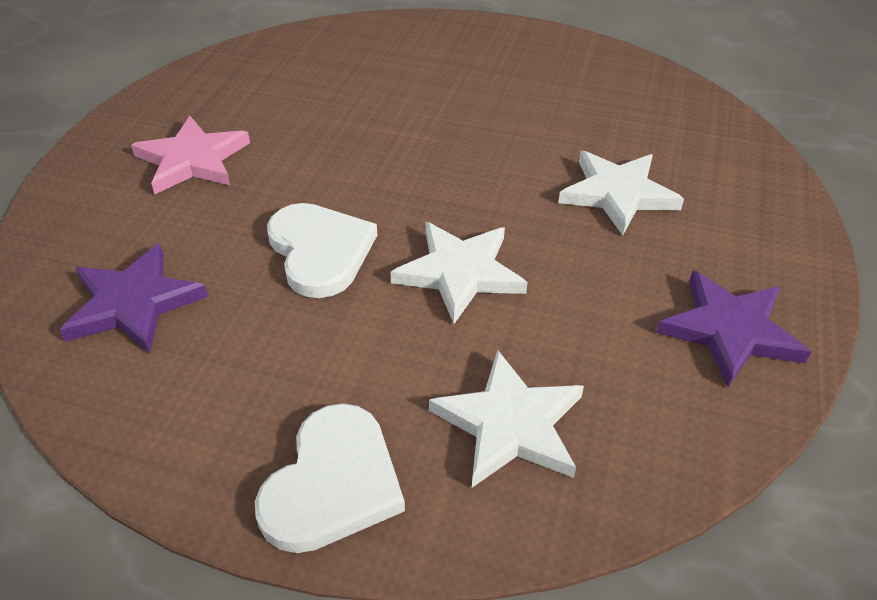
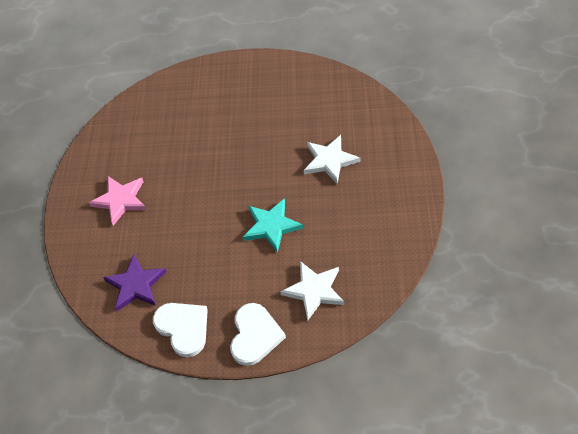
camera: 10 degrees left, 10 degrees up
(320, 251) = (205, 234): white heart -> white heart (183, 328)
(459, 273) = (271, 226): white star -> turquoise star
(730, 330) = (392, 220): purple star -> none

